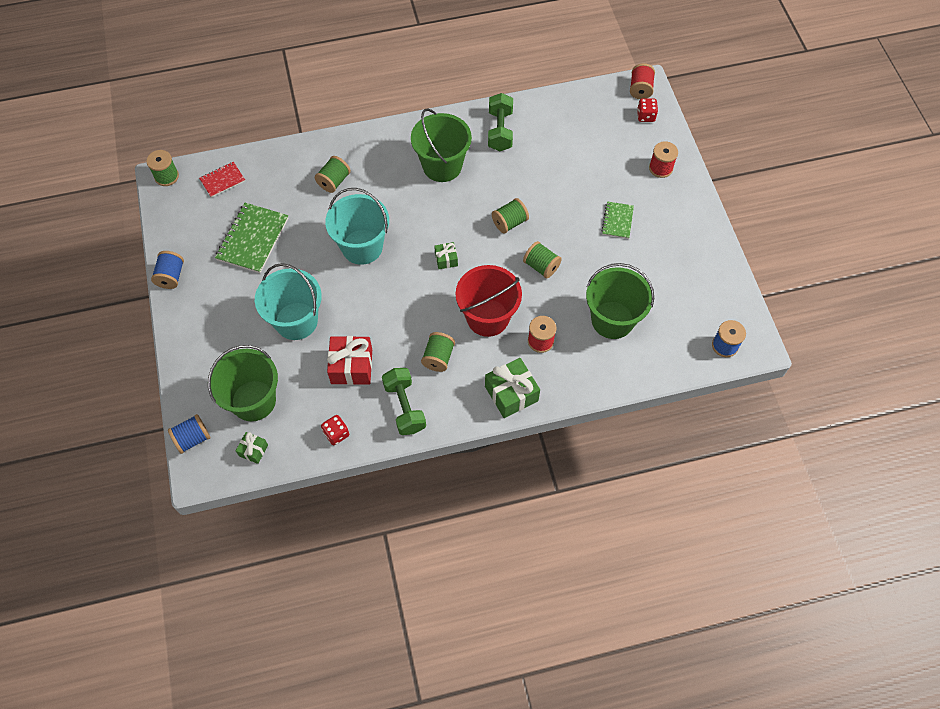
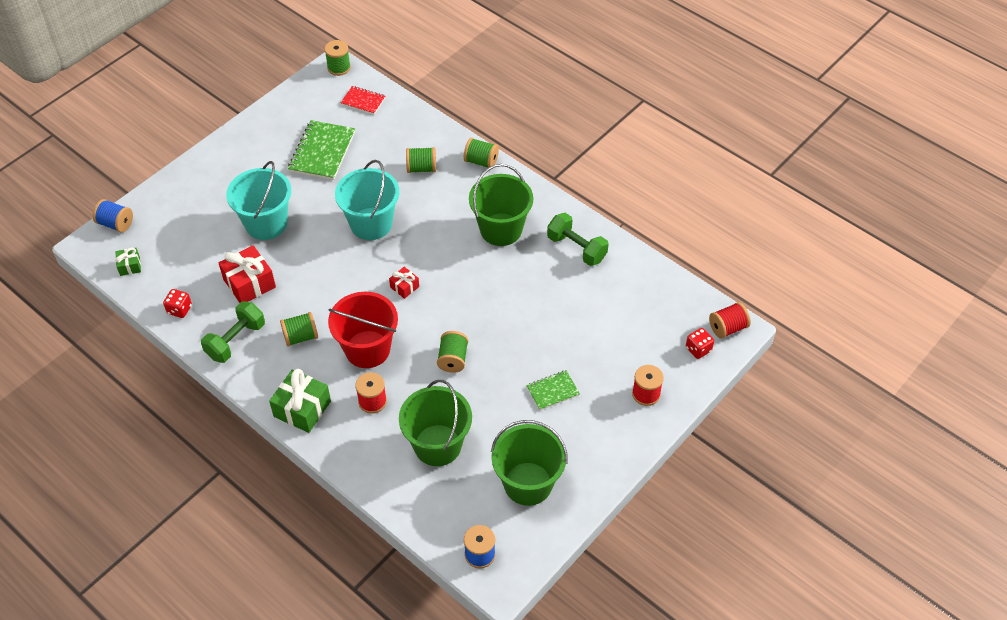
camera: 55 degrees right, 10 degrees down
(171, 276) = (249, 125): blue spool -> none
(253, 239) = (322, 152): green notebook -> green notebook turned 60 degrees counterclockwise
(253, 400) = (174, 240): green bucket -> green bucket (528, 483)
(446, 259) = (404, 287): green gift -> red gift
(500, 131) = (576, 248): green dumbbell -> green dumbbell turned 75 degrees clockwise
(509, 222) = (481, 310): green spool -> green spool (481, 161)

